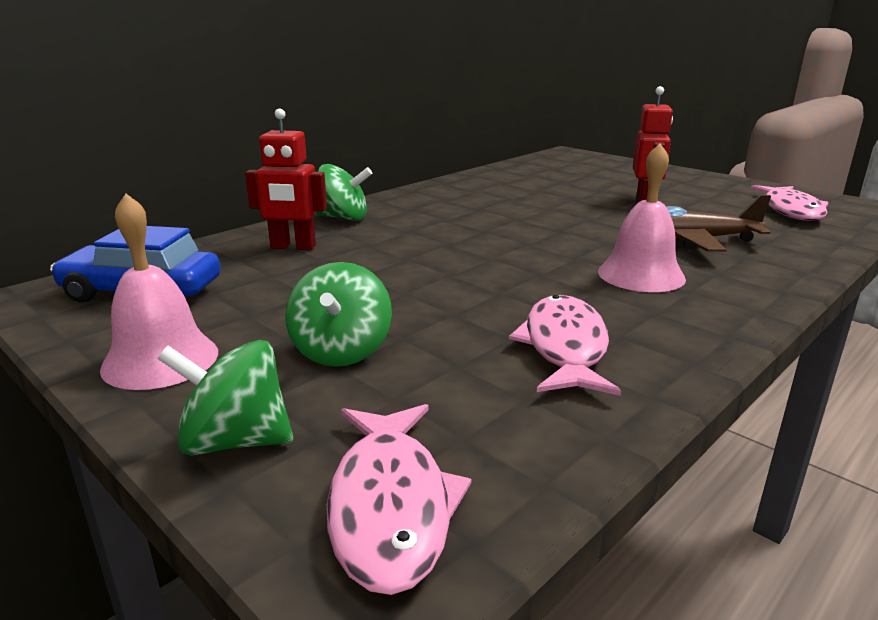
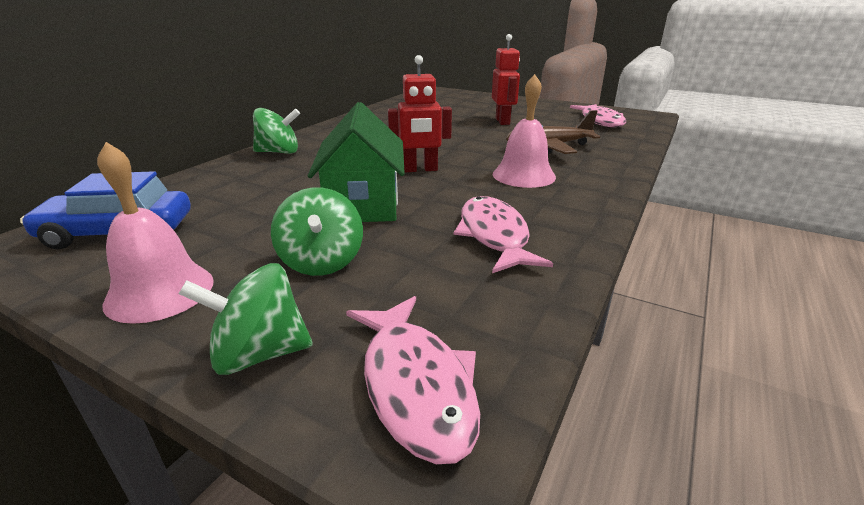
camera: 15 degrees left, 5 degrees up
(293, 247) = (245, 180): red robot -> red robot (420, 169)
(417, 289) = (363, 203): none -> green house

